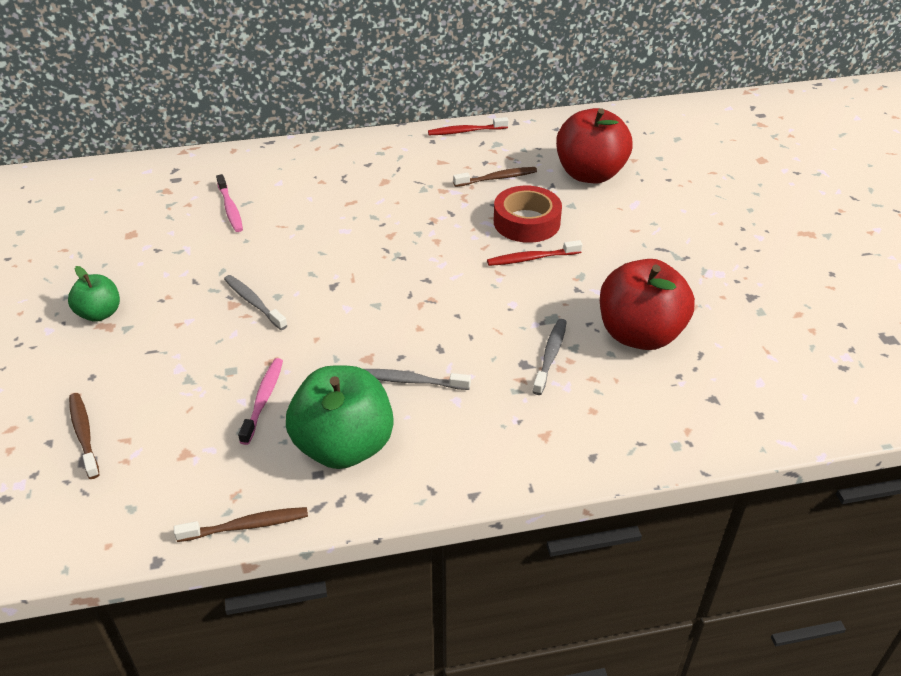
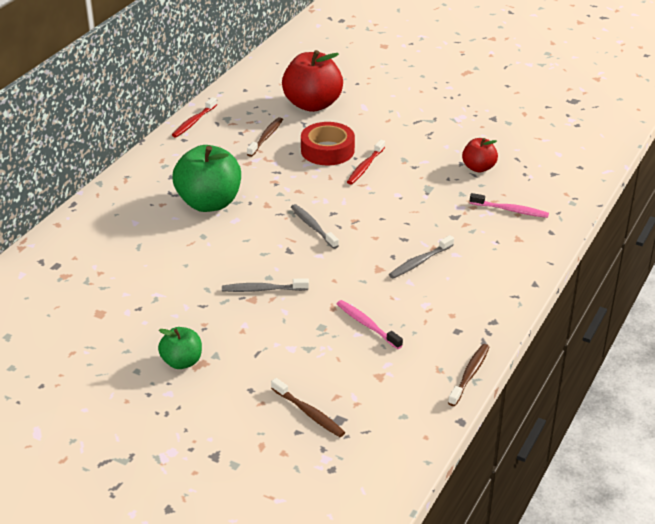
camera: 50 degrees left, 5 degrees down
(84, 434) = (309, 413): brown toothbrush -> brown toothbrush turned 150 degrees counterclockwise
(230, 208) = (136, 256): pink toothbrush -> pink toothbrush (510, 210)
(344, 446) = (446, 311): green apple -> green apple (209, 203)
(550, 356) = (458, 205): grey toothbrush -> grey toothbrush (313, 227)
(639, 334) = (478, 168): red apple -> red apple, size x0.54

